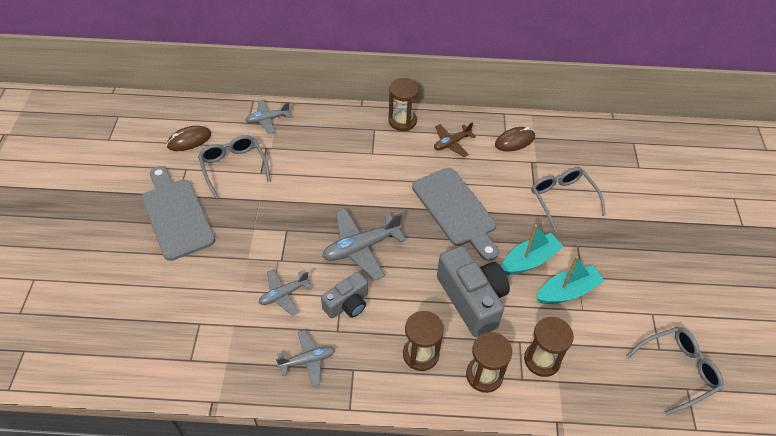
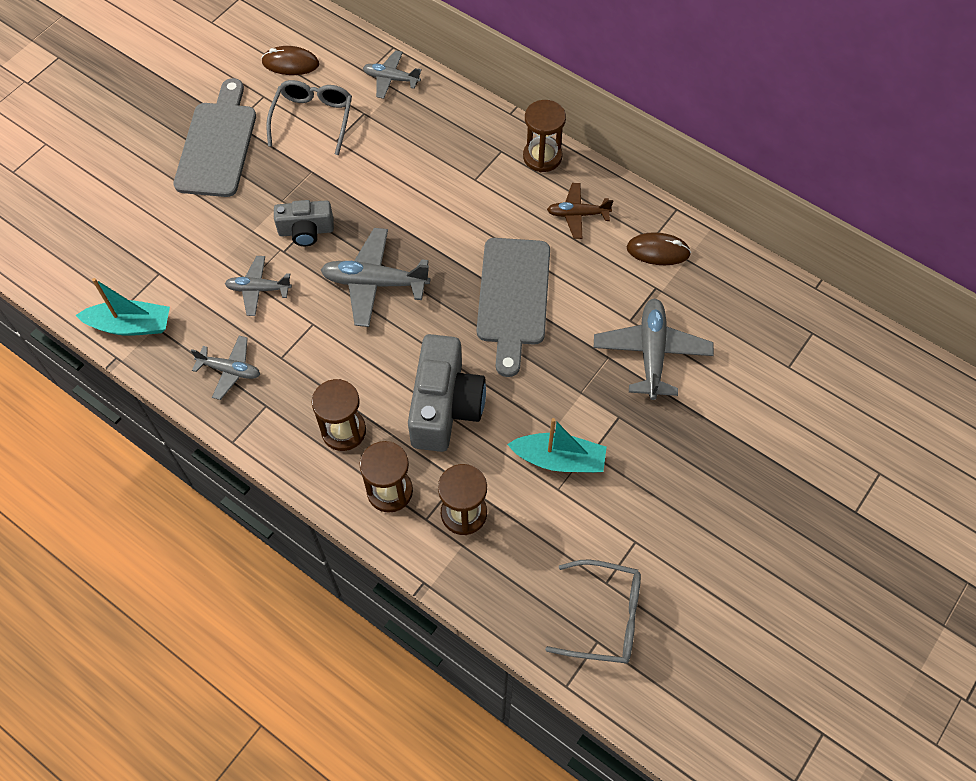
camera: 35 degrees right, 10 degrees up
(347, 304) = (313, 336): grey camera -> grey camera (306, 231)
(529, 260) = (547, 401): turquoise boat -> turquoise boat (130, 325)
(562, 199) = (651, 353): grey glasses -> grey plane

